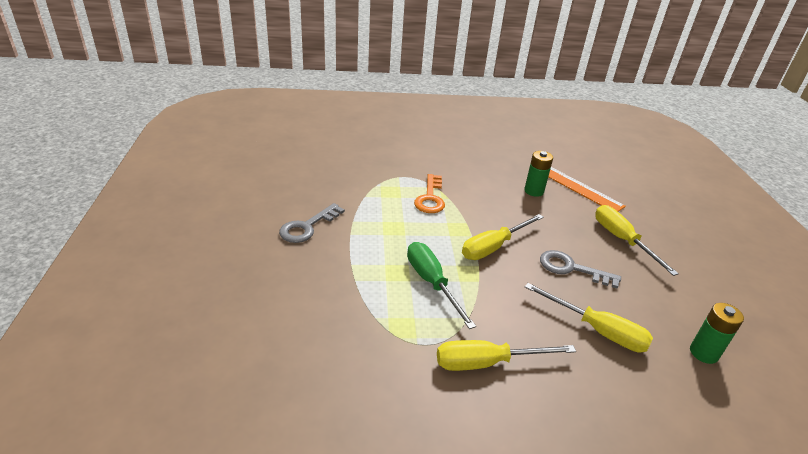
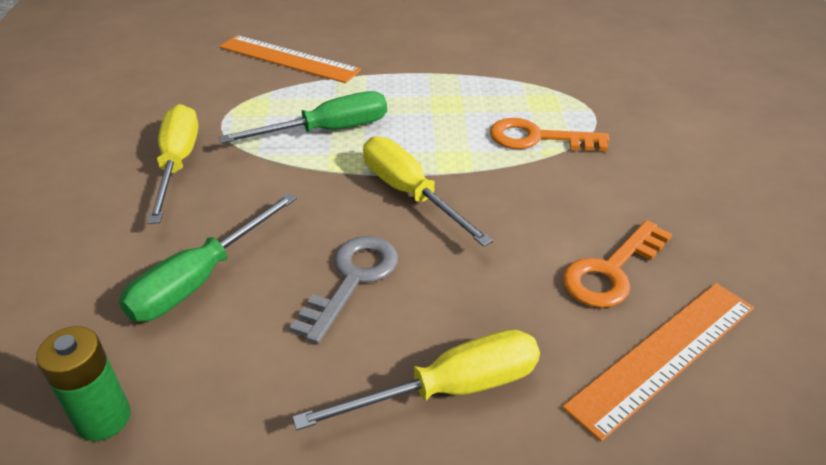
camera: 95 degrees right, 5 degrees up
(307, 227) = (439, 45): grey key -> none
(319, 311) = (288, 59): none -> orange ruler
(534, 191) = (611, 271): green battery -> orange key
(597, 330) = (200, 279): yellow screwdriver -> green screwdriver

